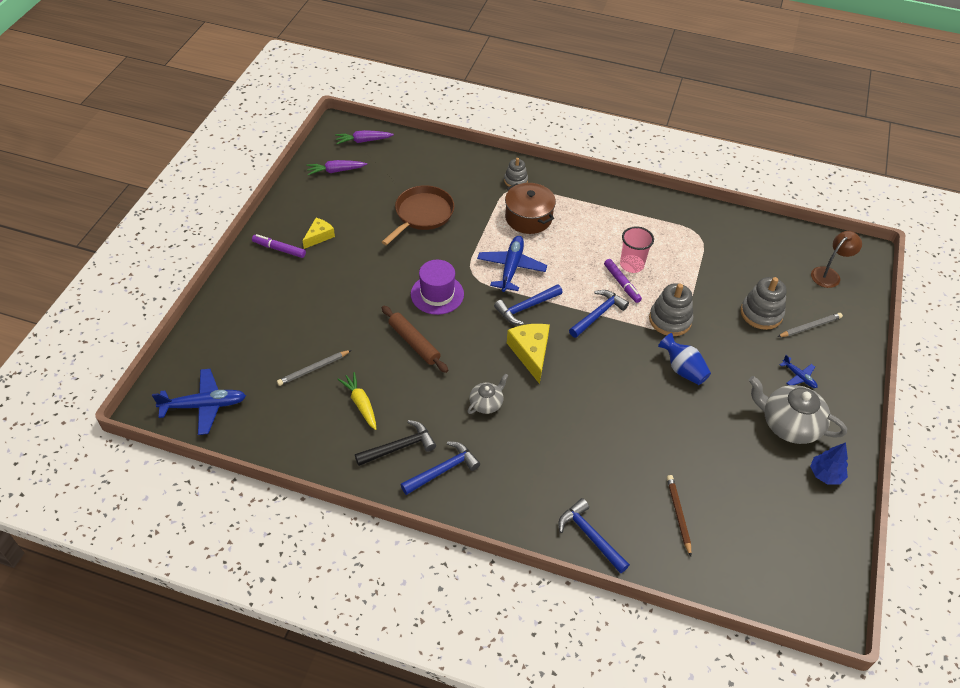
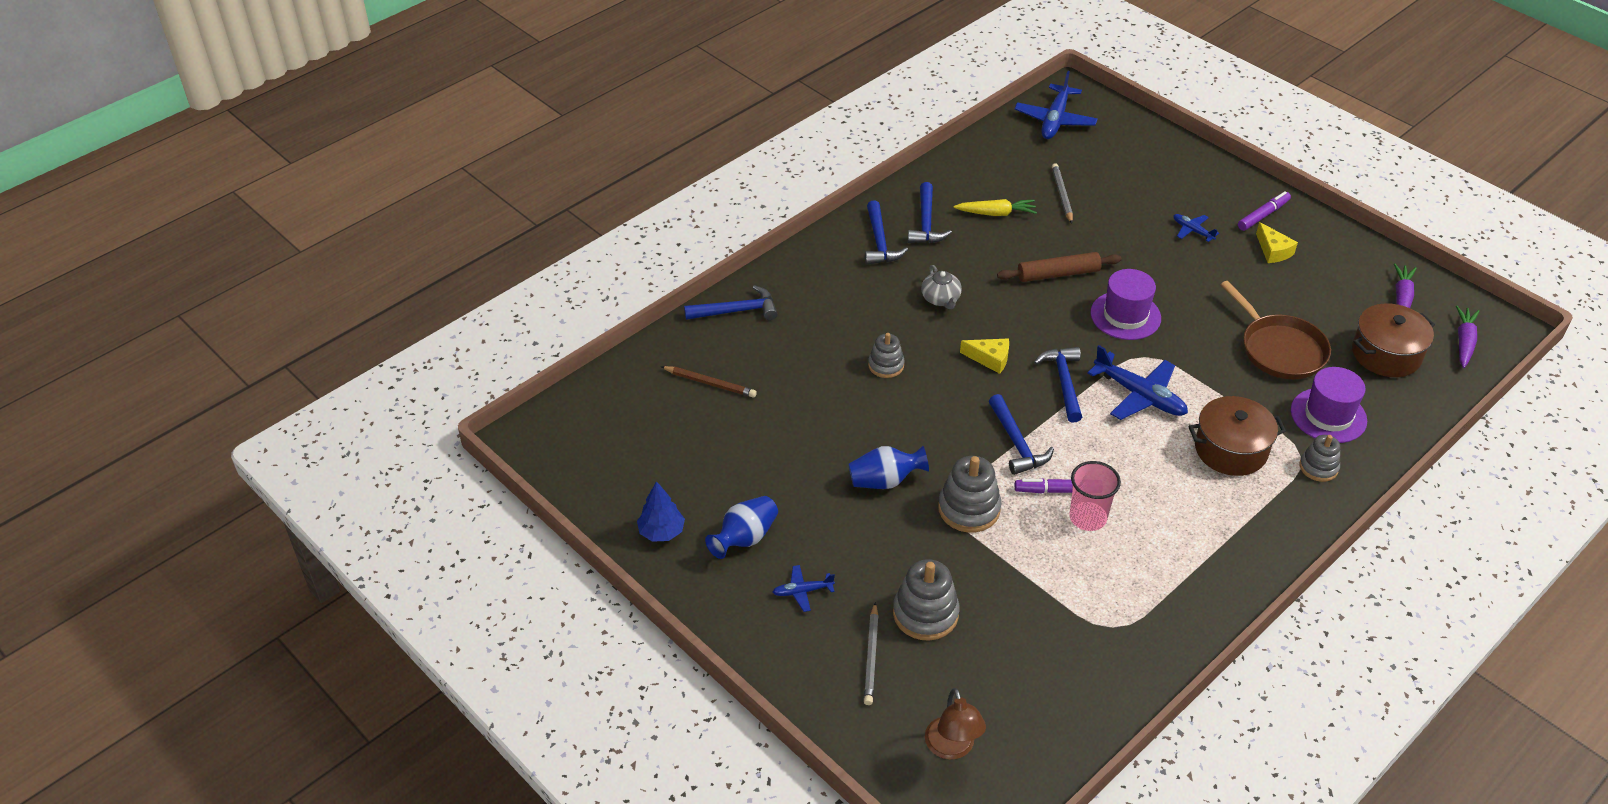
camera: 120 degrees right, 5 degrees down
(318, 282) = (1192, 231): none -> blue plane
(396, 169) = (1386, 354): none -> brown pot
(399, 447) = (926, 223): black hammer -> blue hammer
(469, 184) = (1328, 415): none -> purple hat
(531, 353) = (990, 359): yellow cheese -> yellow cheese, size x0.62
(579, 410) = (886, 365): none -> grey stacking toy
(789, 424) = (745, 538): grey teapot -> blue vase

